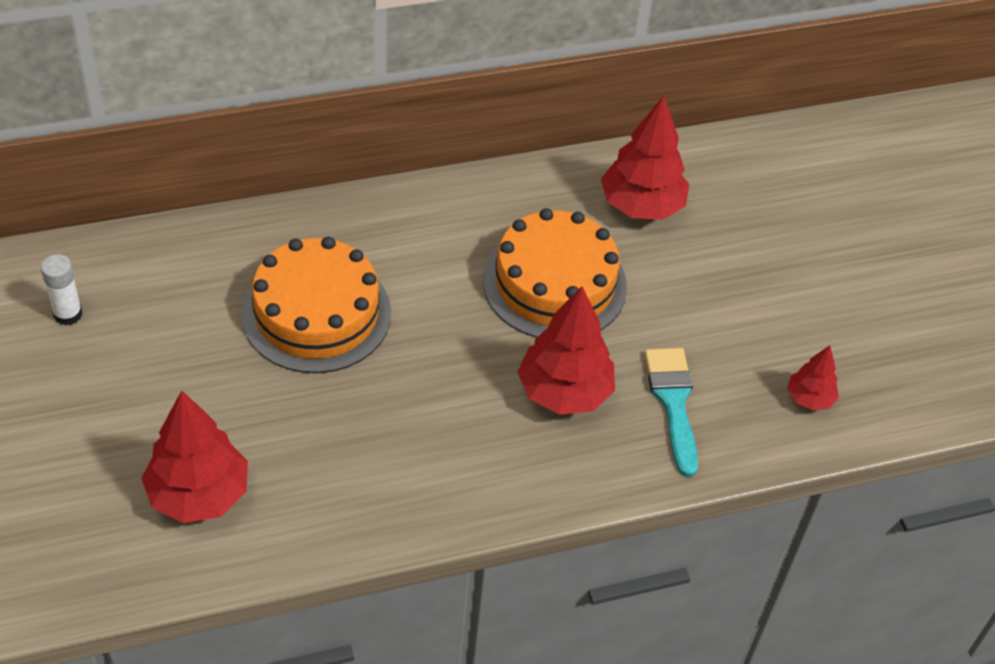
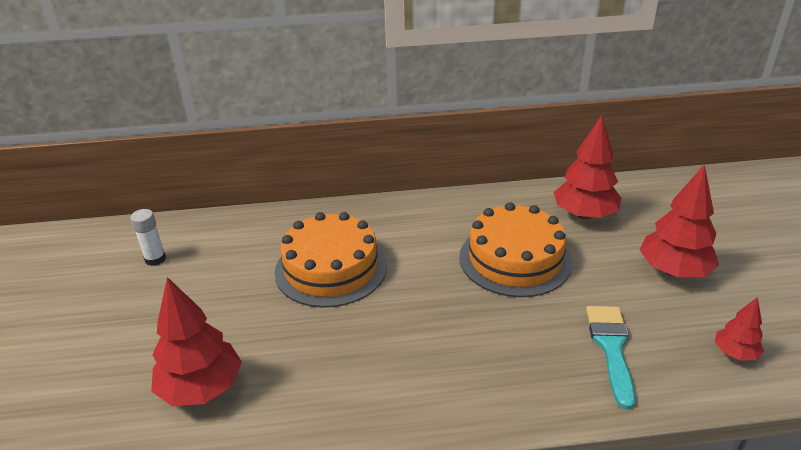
camera: 15 degrees right, 15 degrees down
(564, 392) = (517, 334): red tree -> red tree (673, 271)

